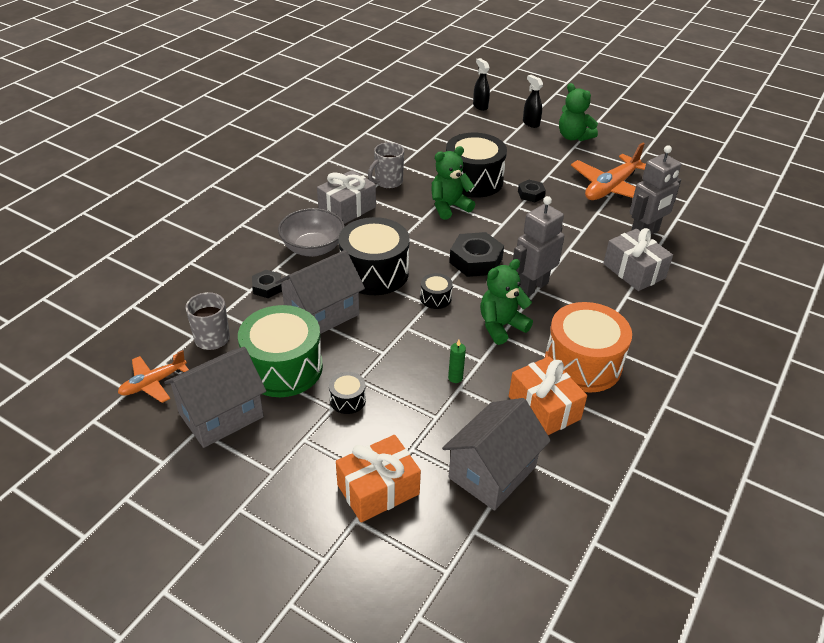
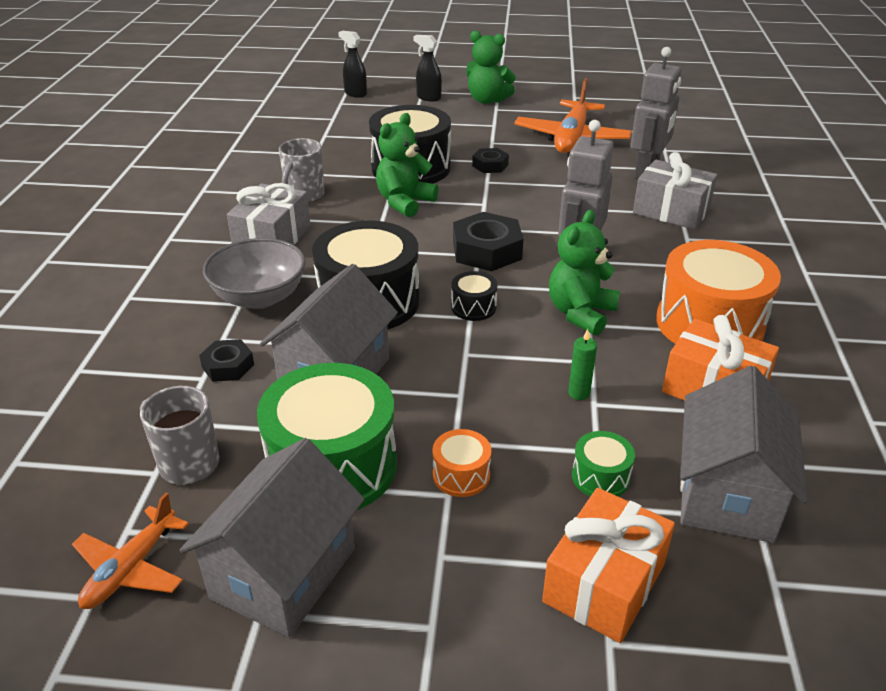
camera: 25 degrees left, 5 degrees down
(347, 400) = (461, 475): black drum -> orange drum
(425, 432) = (600, 477): none -> green drum

